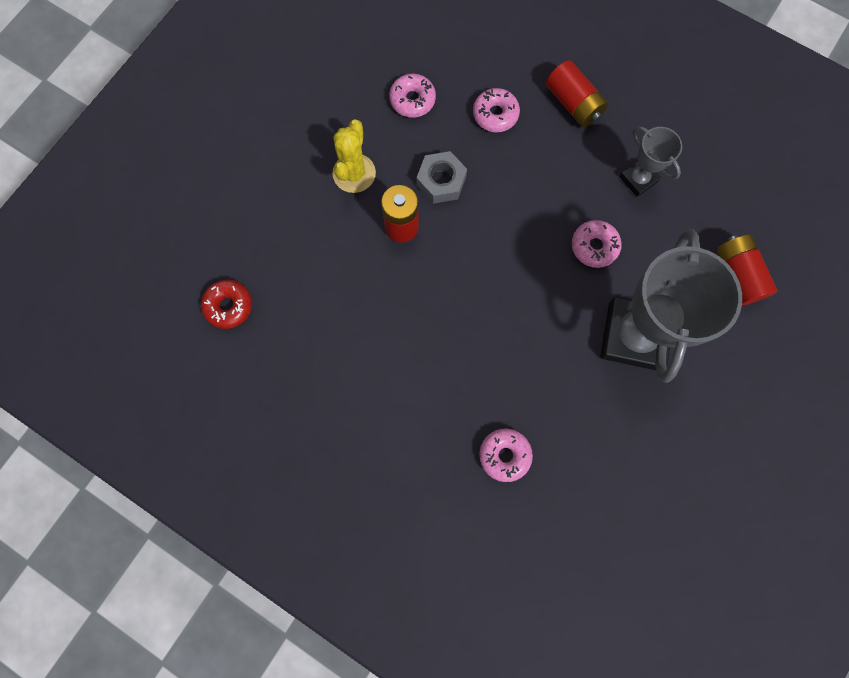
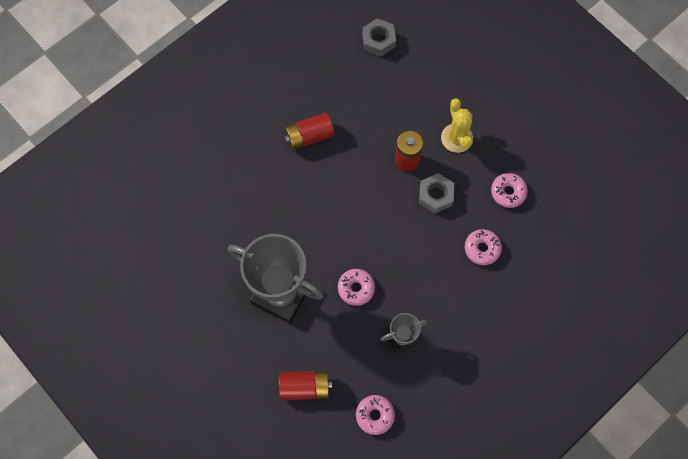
camera: 105 degrees right, 5 degrees down
(229, 306) = (378, 40): red donut -> grey nut
(354, 173) = (456, 138): yellow cactus -> yellow cactus turned 45 degrees clockwise
(504, 455) = (227, 184): pink donut -> pink donut (375, 415)
(573, 104) = (478, 310): red battery -> red battery (309, 136)

